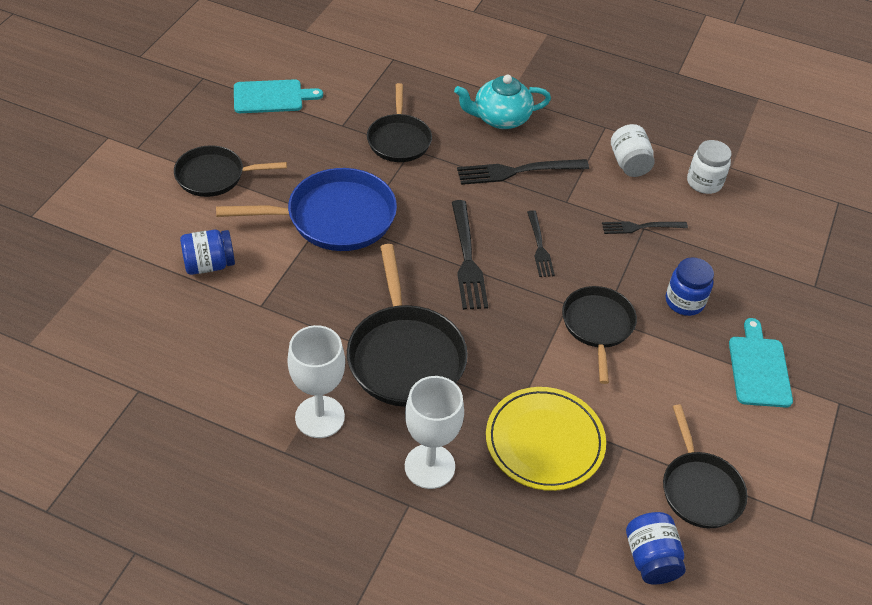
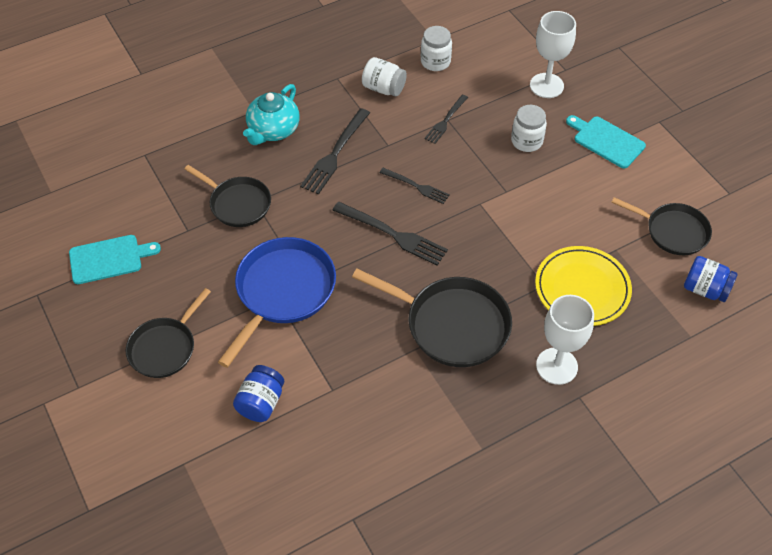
camera: 50 degrees left, 5 degrees up
(271, 97) = (109, 259): turquoise cutting board -> turquoise cutting board turned 45 degrees clockwise
(319, 417) = (467, 409): white goblet -> white goblet (546, 85)
(597, 326) = (511, 199): black pan -> none
(684, 302) = (526, 141): blue jar -> white jar

